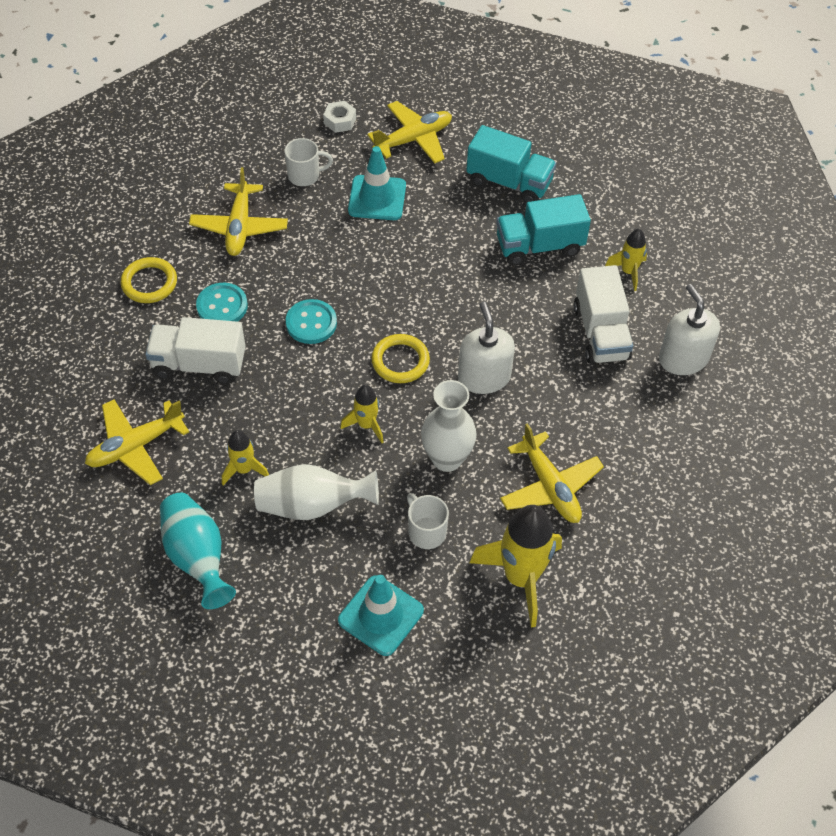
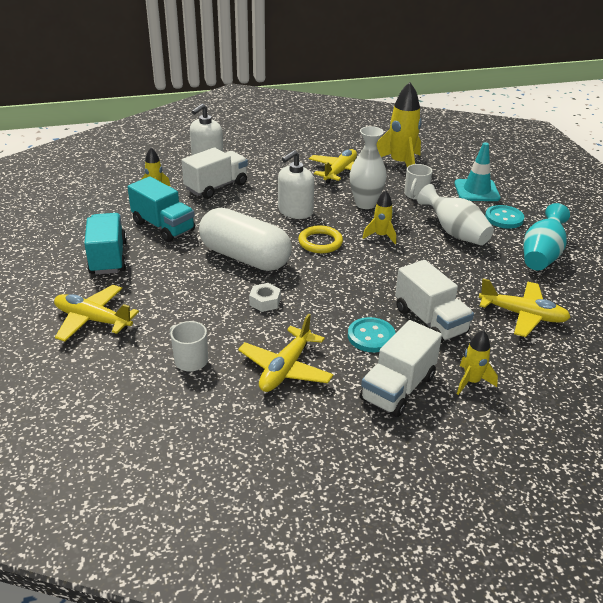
camera: 125 degrees left, 20 degrees down
(149, 283) = (398, 388): yellow ring -> white truck
(239, 227) = (285, 369): yellow plane -> yellow plane turned 150 degrees clockwise
(244, 469) = (471, 265): yellow rocket -> yellow rocket (471, 381)
(311, 323) = (334, 288): turquoise button -> turquoise button (504, 218)
(340, 121) = (100, 372): white nut -> white nut (265, 302)
(377, 198) = (181, 310): turquoise traffic cone -> none
(424, 283) = (245, 257): none -> white capsule

